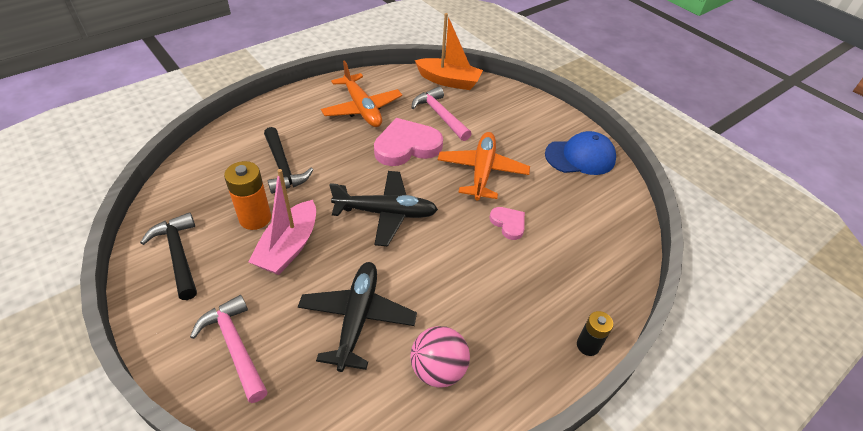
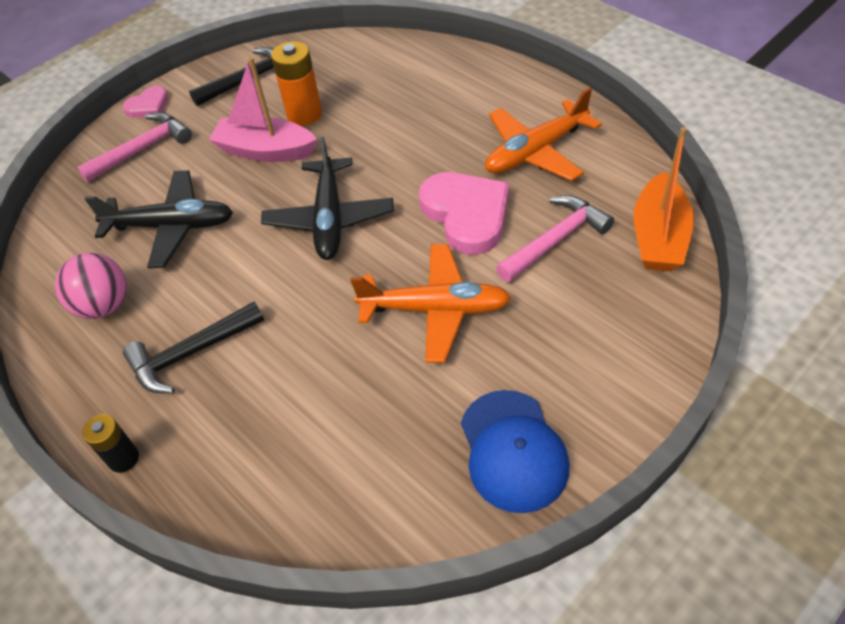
camera: 90 degrees right, 5 degrees up
(283, 167) = (391, 112): black hammer -> black hammer (191, 353)
(508, 224) = (330, 352): pink heart -> pink heart (148, 106)

